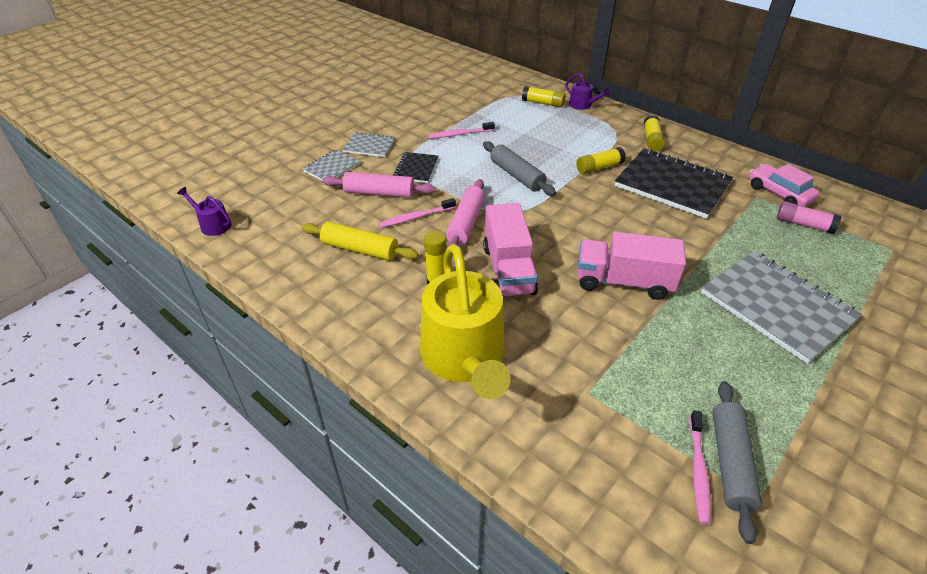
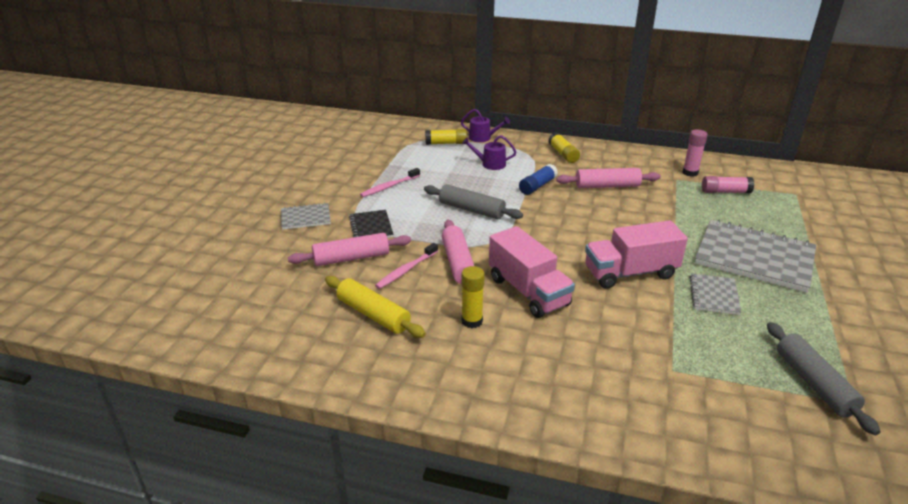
camera: 25 degrees left, 10 degrees down
(213, 225) = (188, 337): purple watering can -> purple watering can (490, 164)
(332, 167) = (281, 247): grey notebook -> grey notebook (714, 295)
(360, 249) = (373, 314): yellow rolling pin -> yellow rolling pin turned 45 degrees clockwise
(465, 357) = (550, 377): yellow watering can -> none
(599, 167) = (537, 186): yellow glue stick -> blue glue stick
(672, 185) = (607, 186): black notebook -> pink rolling pin
(698, 470) = (797, 398): pink toothbrush -> none
(779, 193) = (690, 173): pink car -> pink glue stick

